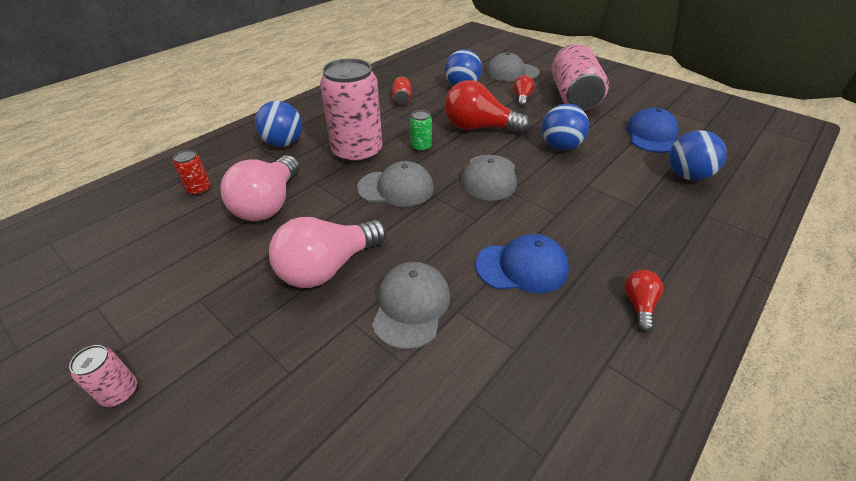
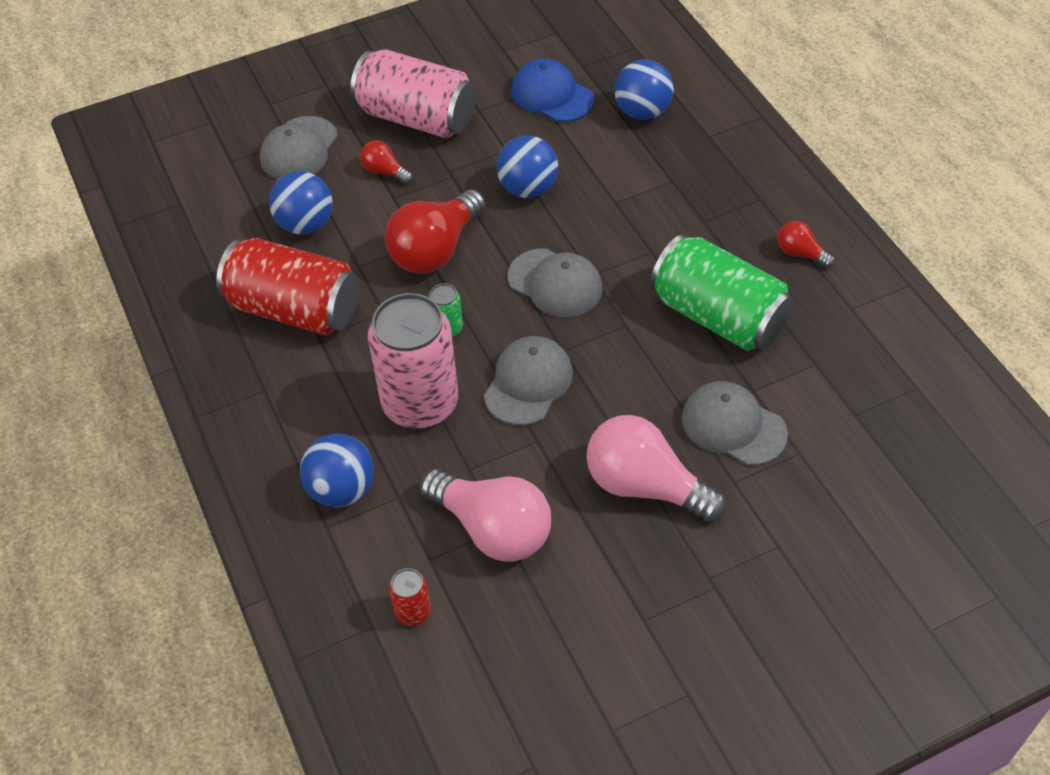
camera: 65 degrees left, 10 degrees up
(120, 392) = (750, 695): pink can -> none
(328, 267) = (645, 486): pink light bulb -> pink light bulb turned 135 degrees clockwise
(402, 99) = (295, 309): red can -> red can, size x2.37
(522, 267) = (718, 316): blue cap -> green can

